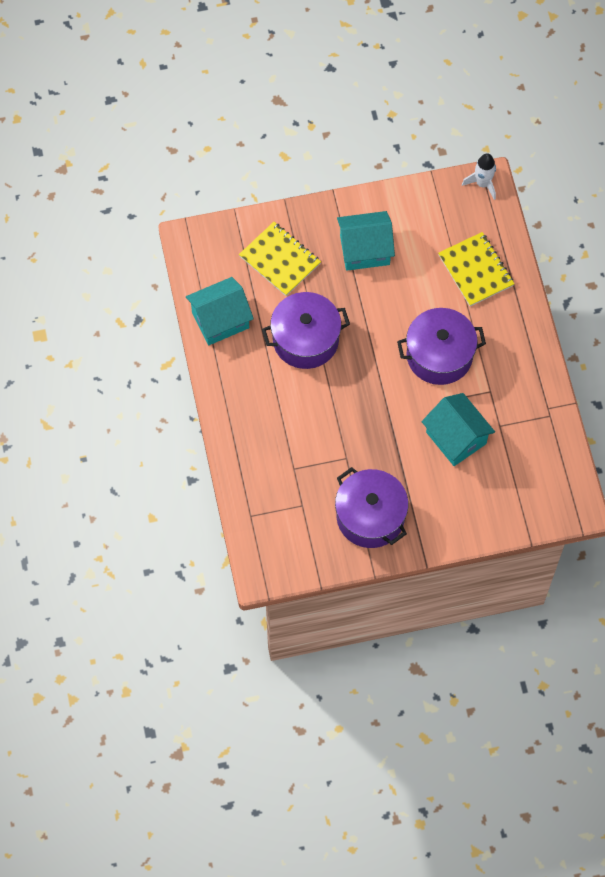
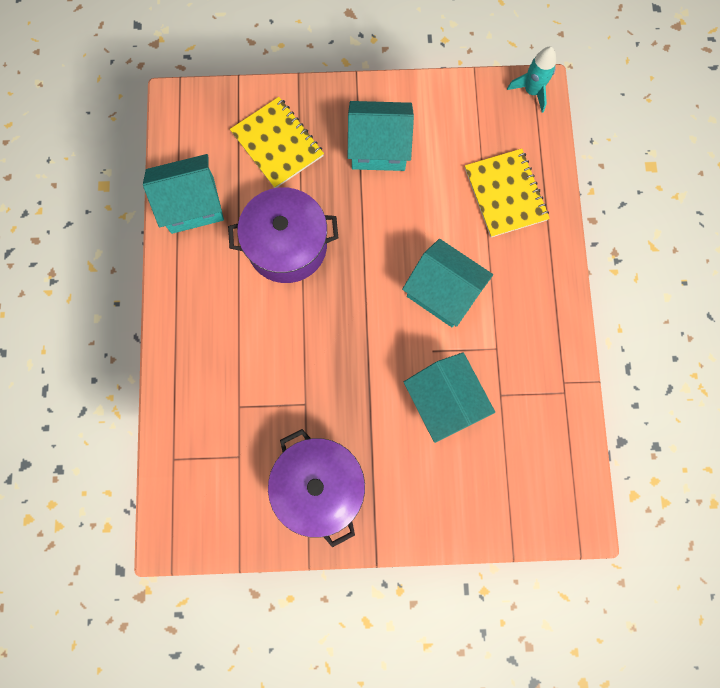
camera: 10 degrees right, 10 degrees up
(439, 355) = (443, 292): purple pot -> turquoise house
(482, 184) = (531, 91): white rocket -> turquoise rocket

